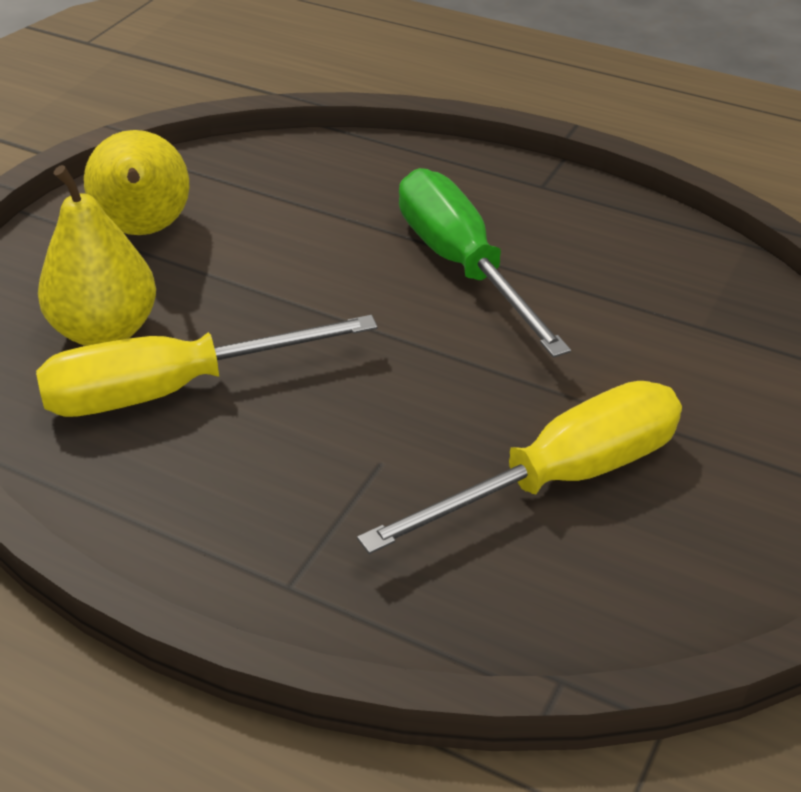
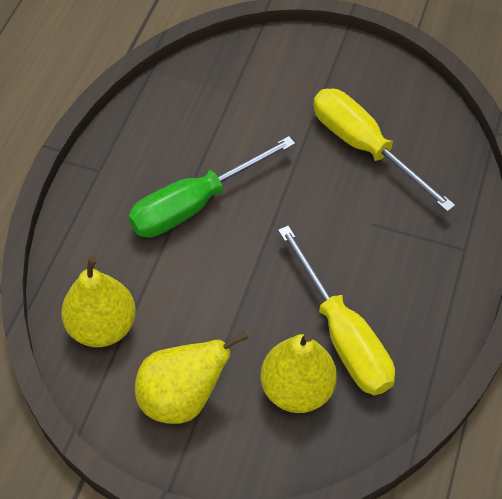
camera: 100 degrees left, 15 degrees up
(277, 176) = (102, 326): none -> yellow pear

